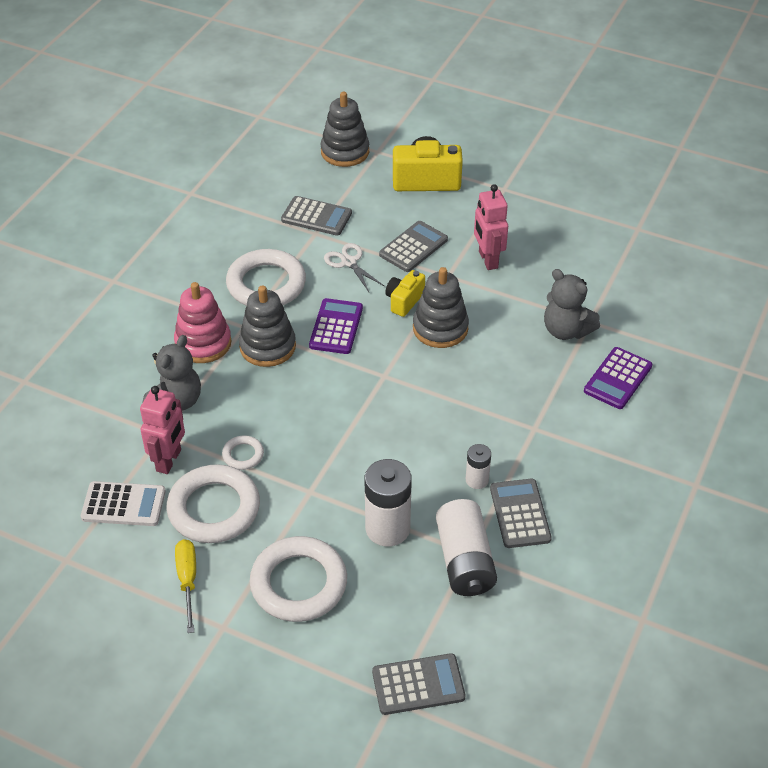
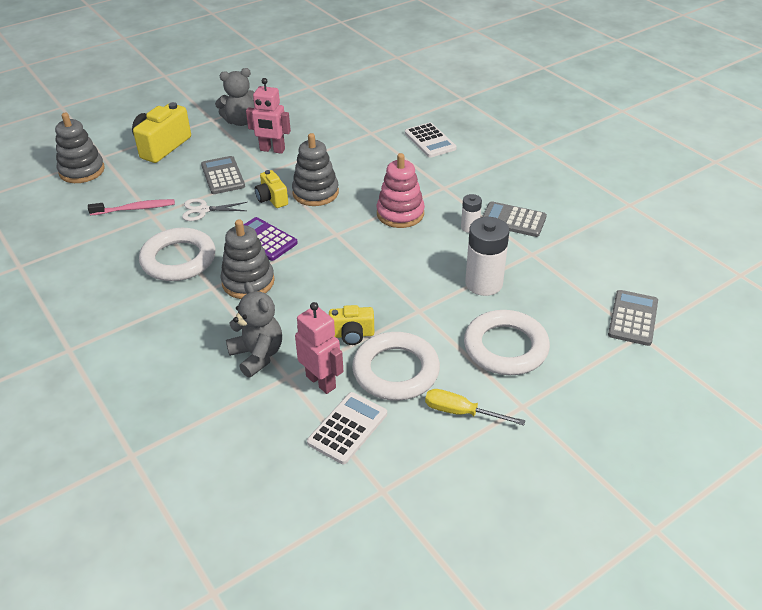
camera: 60 degrees left, 5 degrees down
(203, 343) = (207, 317): pink stacking toy -> pink stacking toy (400, 214)
(243, 455) = (352, 335): white ring -> yellow camera
(316, 217) = (135, 209): grey calculator -> pink toothbrush
(464, 561) = (537, 258): white battery -> none
(566, 330) = (370, 144): grey teddy bear -> grey teddy bear (241, 121)
(617, 379) = (430, 141): purple calculator -> white calculator

